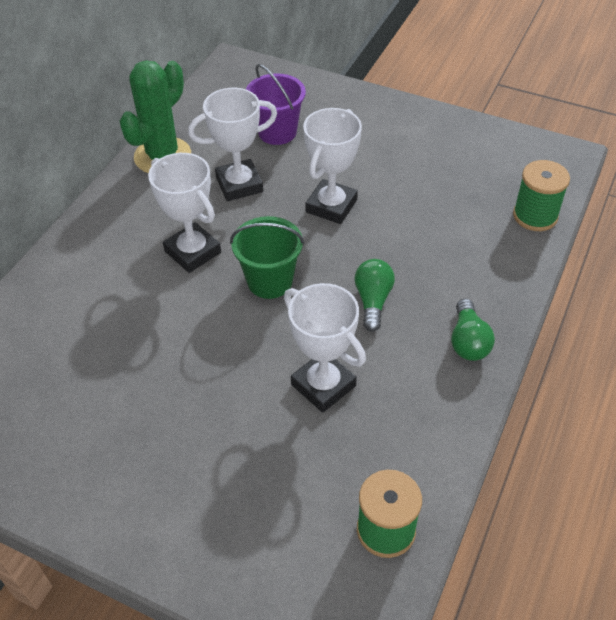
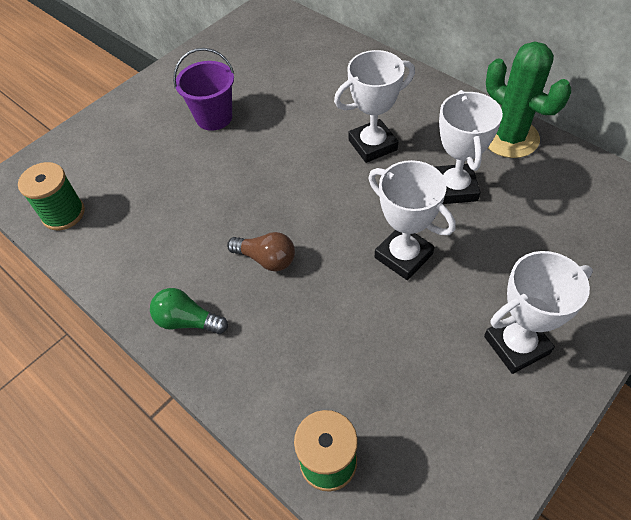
camera: 110 degrees right, 5 degrees up
(270, 281) = (319, 190): green bucket -> none
(277, 132) = (536, 233): purple bucket -> purple bucket (214, 117)
(323, 385) = (196, 204): white trophy -> white trophy (516, 345)
(373, 301) = (266, 259): green light bulb -> brown light bulb

